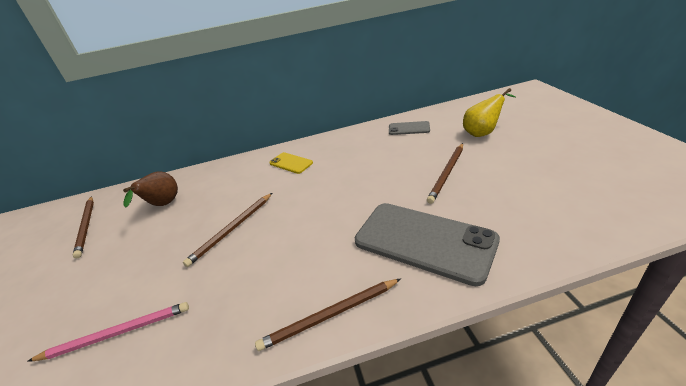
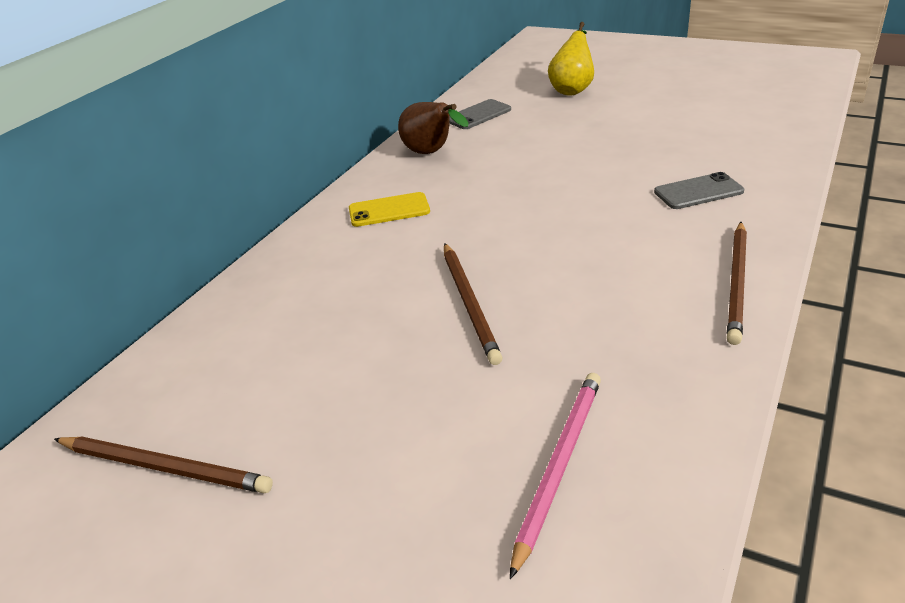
camera: 50 degrees left, 0 degrees up
(163, 205) = (273, 355): brown pear -> brown pear (431, 153)
(424, 241) = (698, 192): grey phone -> grey phone, size x0.47
(447, 173) = (609, 135): brown pencil -> none

